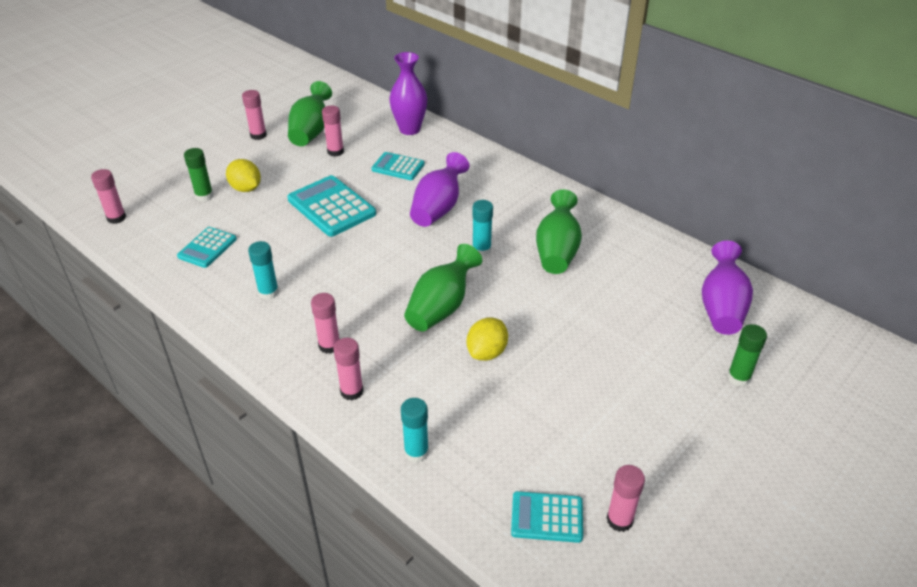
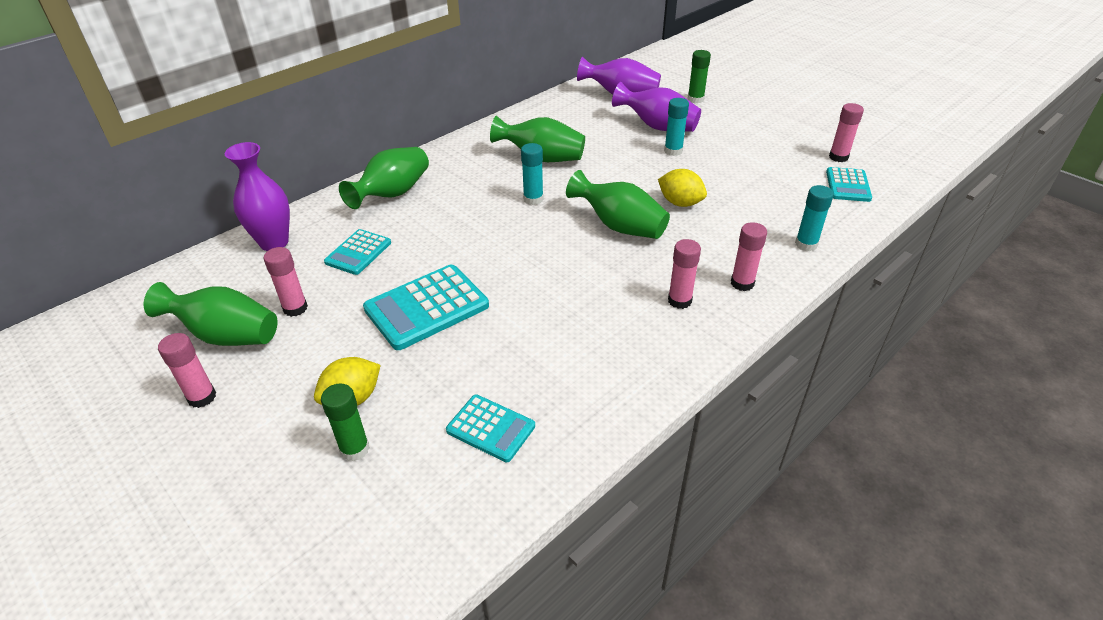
camera: 85 degrees left, 0 degrees up
(116, 218) = (381, 572): pink glue stick -> none
(268, 292) = (592, 355): turquoise glue stick -> turquoise glue stick (673, 151)
(438, 208) = (454, 224): purple vase -> purple vase (658, 126)
(480, 171) = (392, 194): none -> green vase

